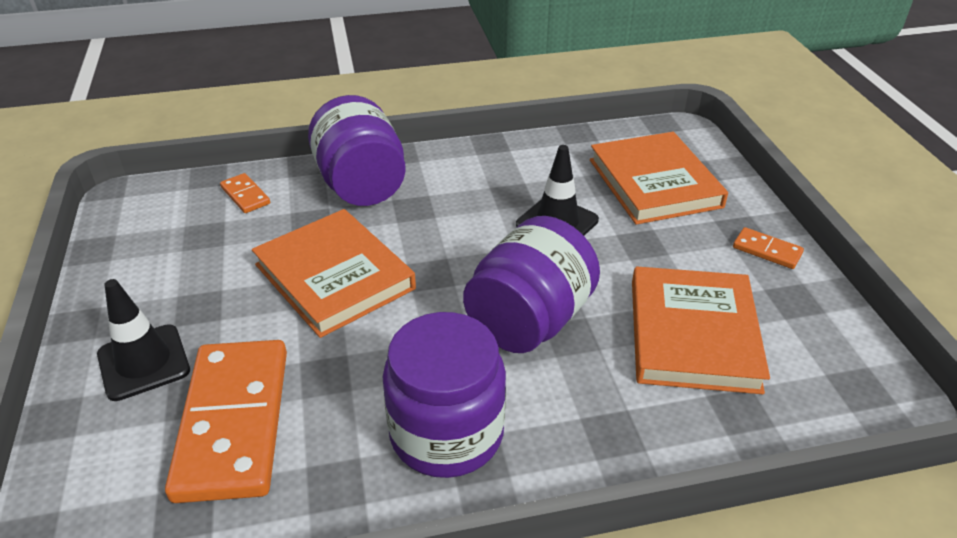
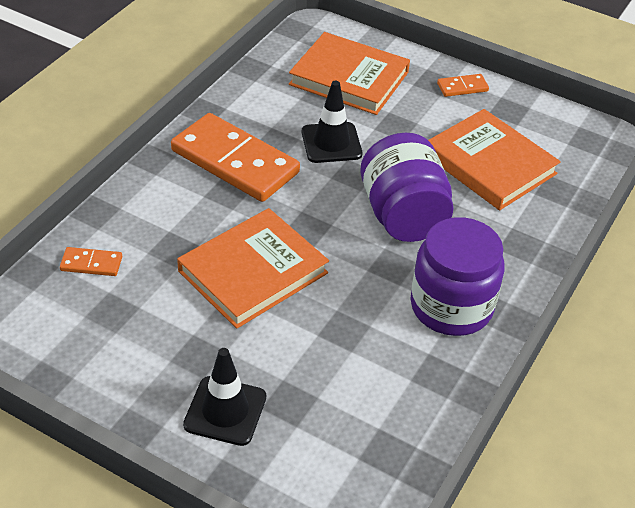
camera: 50 degrees left, 5 degrees up
(234, 422) = (338, 393): orange domino -> orange domino (235, 161)
(334, 277) = (253, 272): orange book -> orange book turned 45 degrees counterclockwise
(361, 185) = (165, 199): purple jar -> none

